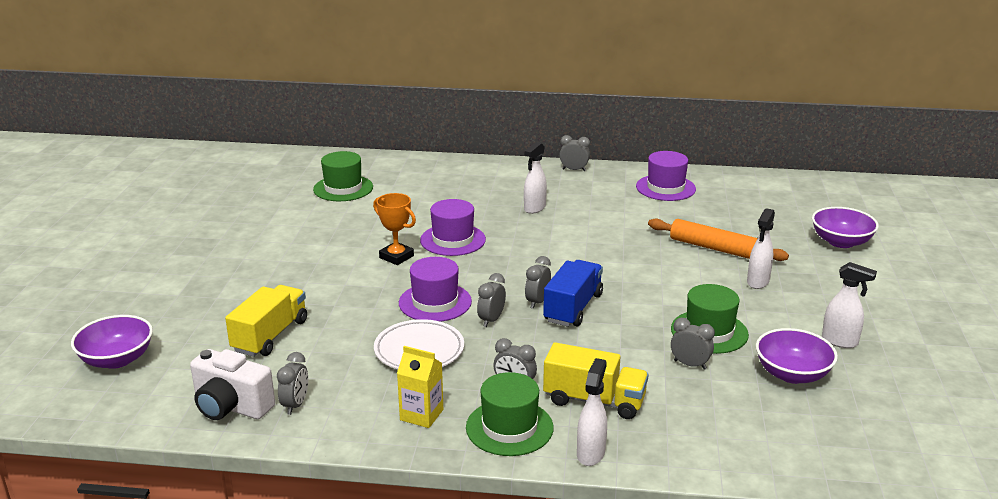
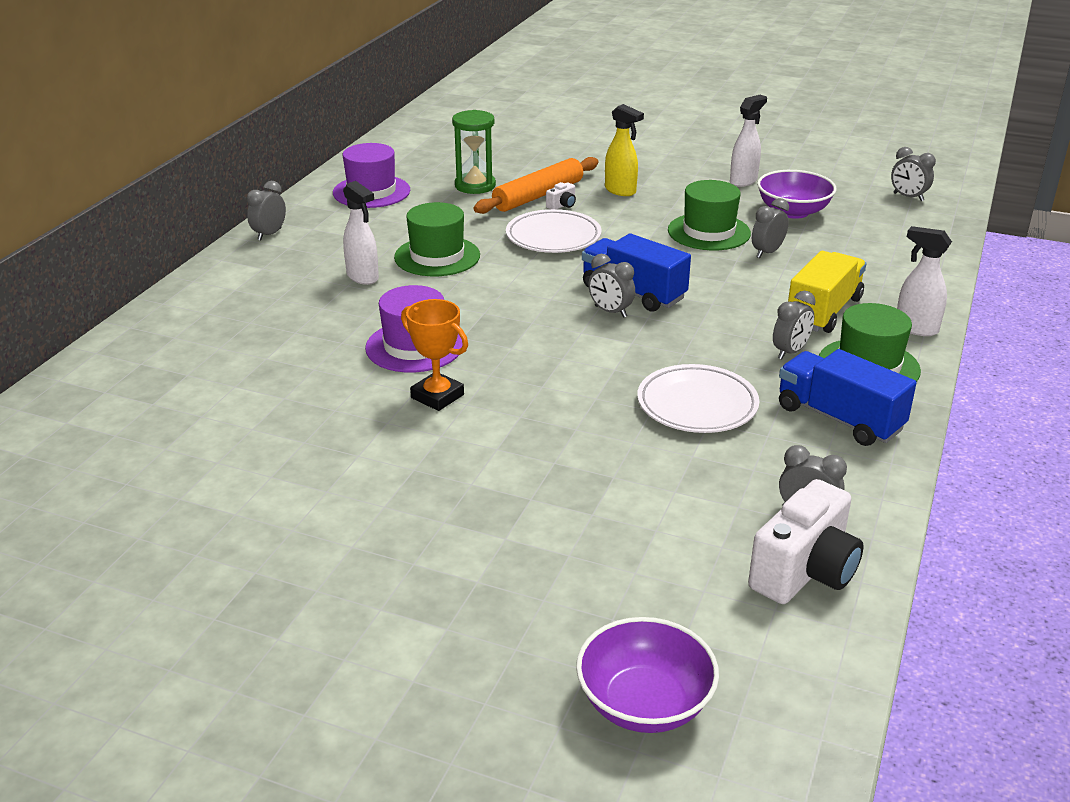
camera: 75 degrees left, 5 degrees up
(270, 336) = (622, 527): yellow truck -> none
(343, 188) = (158, 423): green hat -> green hat (437, 256)
(396, 257) = (437, 396): orange trophy -> orange trophy turned 75 degrees clockwise
(421, 415) = (839, 418): yellow carton -> blue truck
(435, 302) = (581, 380): purple hat -> none
(491, 320) = (641, 347): grey clock -> grey clock (908, 197)
(644, 264) = (553, 237): none -> white plate
(705, 260) = (562, 205): none -> white camera
(710, 221) = (475, 186): none -> green hourglass
(757, 282) = (620, 191): white spray bottle -> yellow spray bottle
(841, 242) = (559, 139): purple bowl -> none

